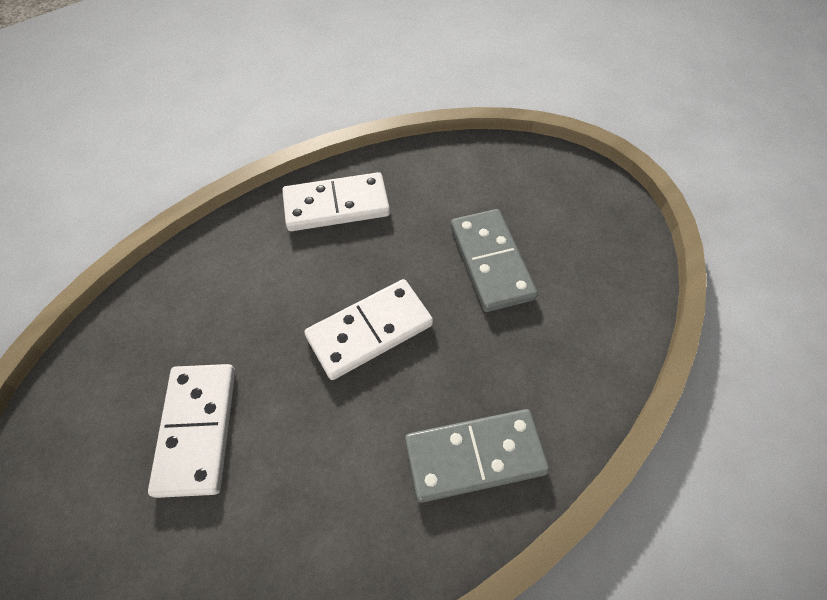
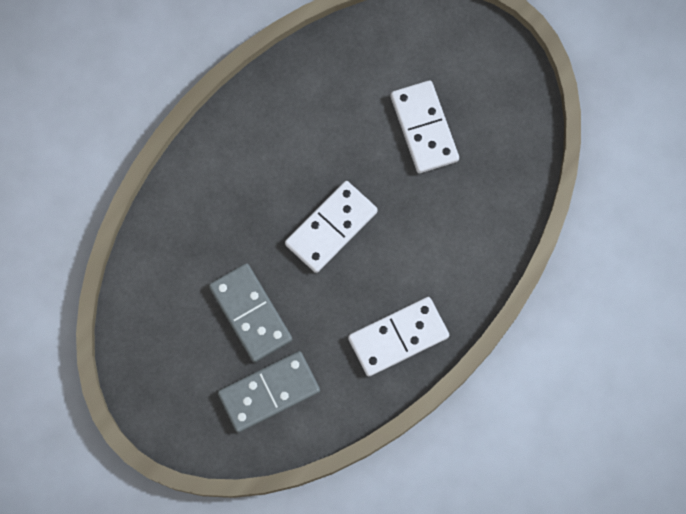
camera: 165 degrees right, 15 degrees up
(474, 456) = (234, 159): grey domino -> grey domino (269, 392)

